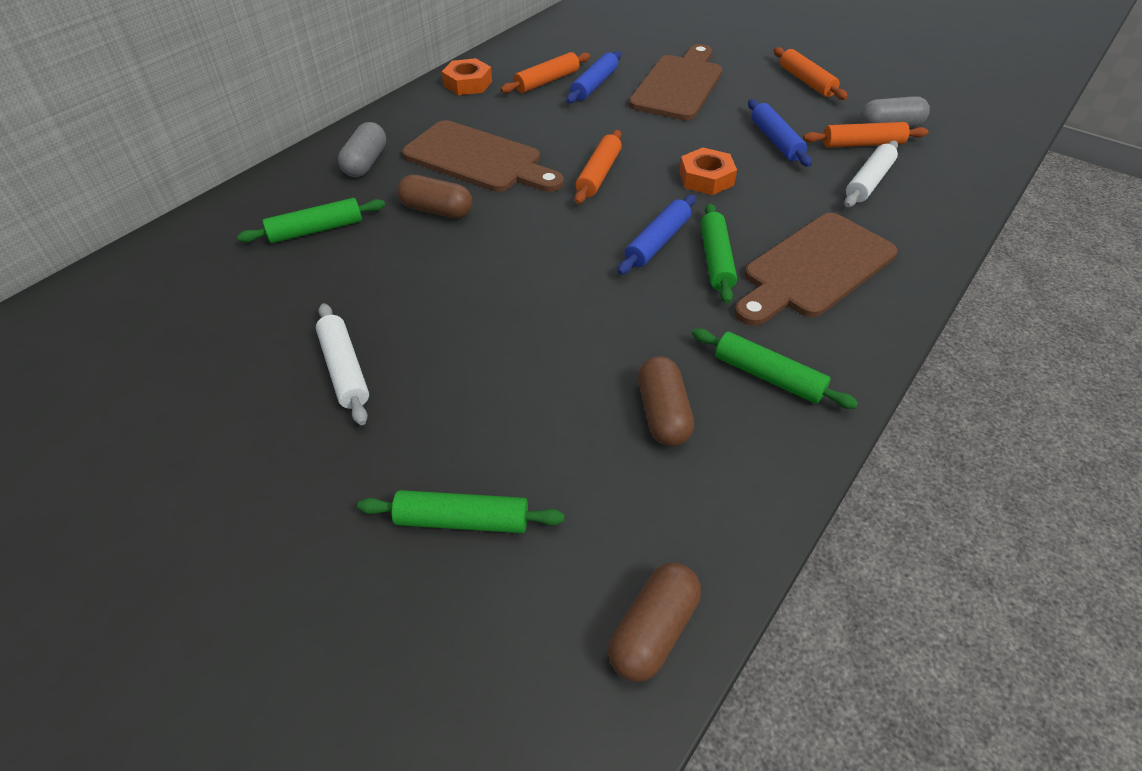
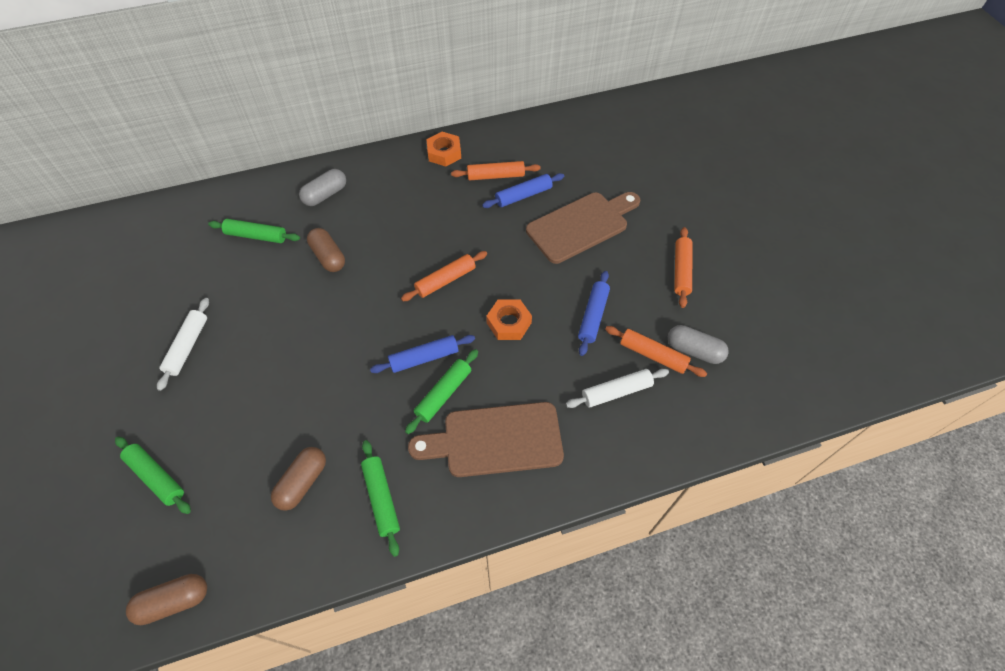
camera: 35 degrees right, 10 degrees up
(478, 159) = (388, 227): brown cutting board -> none

